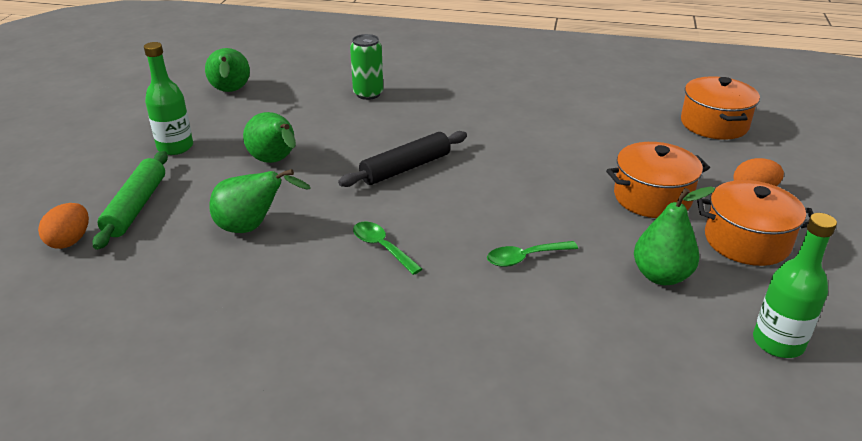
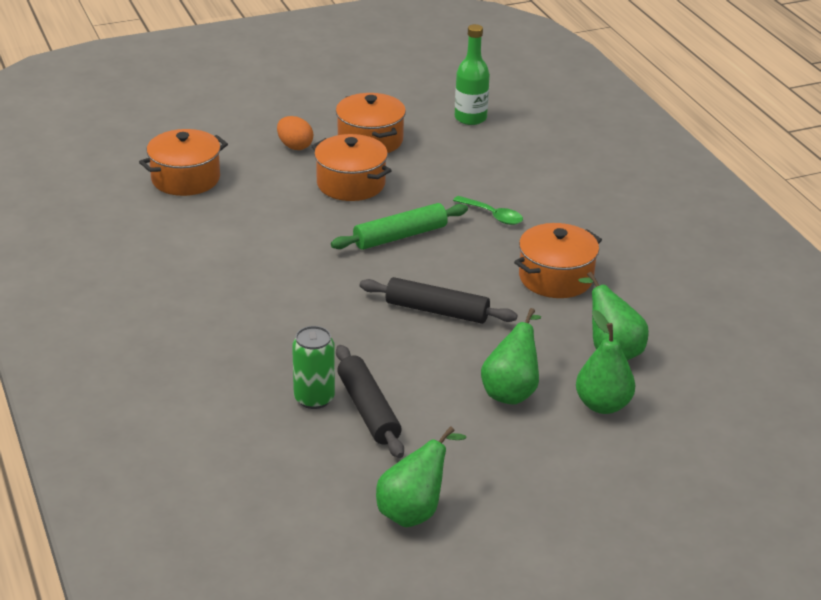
camera: 125 degrees left, 0 degrees up
(70, 241) = (748, 438): orange egg -> none
(136, 207) = (669, 432): green rolling pin -> green rolling pin (400, 236)
(175, 147) = (564, 474): green bottle -> none
(333, 106) = (368, 410): none -> black rolling pin
(382, 247) = (556, 278): green spoon -> orange pot
(661, 276) = (450, 162): green pear -> green pear (603, 405)

